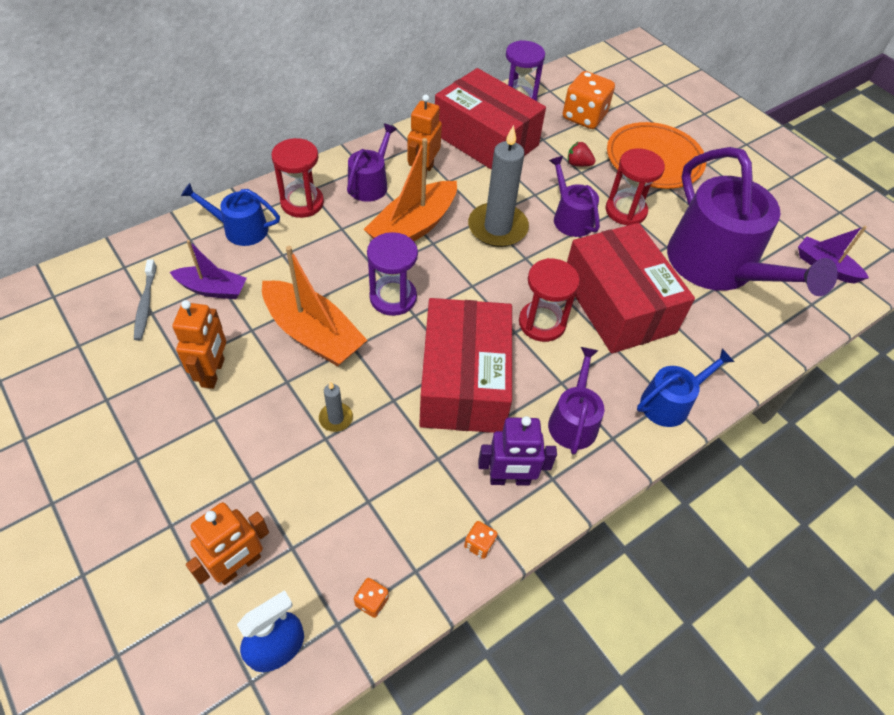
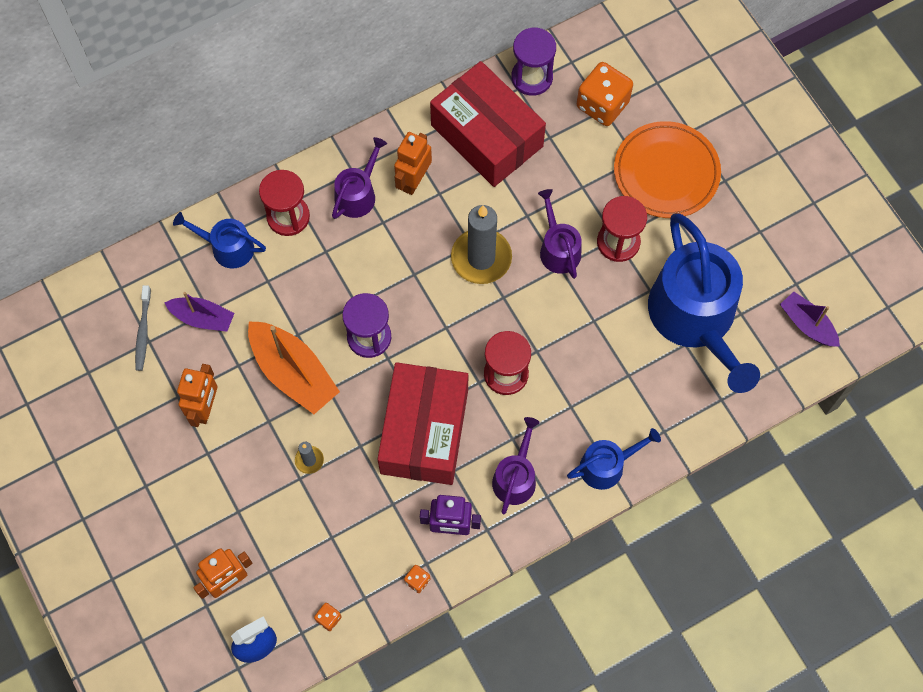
camera: 10 degrees right, 15 degrees up
(413, 227) = (396, 253): orange boat -> none
(578, 164) = (581, 175): red strawberry -> none
(618, 304) = (583, 357): red box -> none
(718, 266) = (696, 318): purple watering can -> blue watering can

